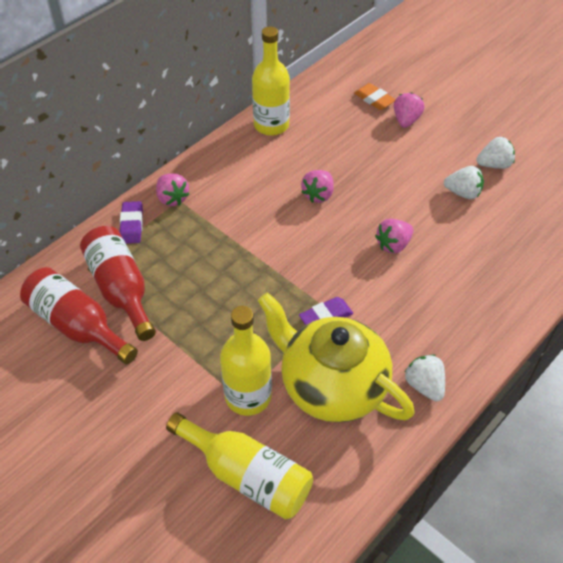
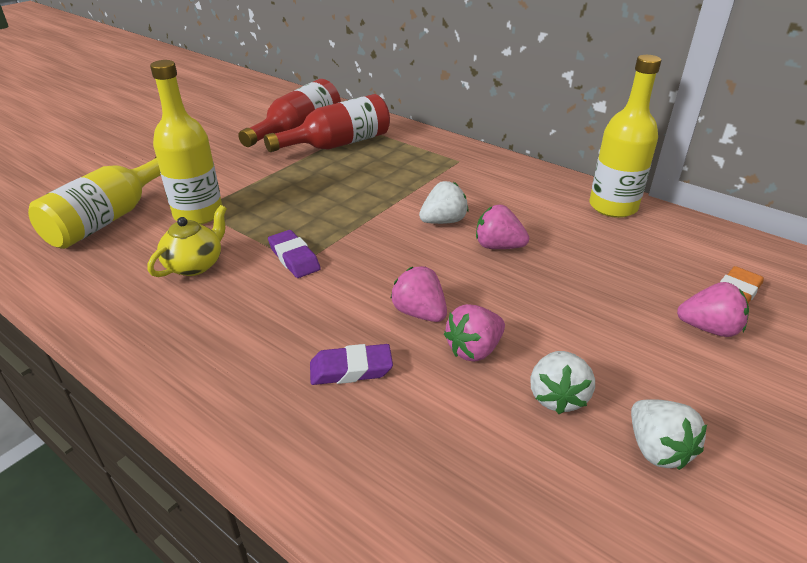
camera: 85 degrees right, 15 degrees down
(132, 225) = (418, 141): purple eraser -> purple eraser (351, 369)
(172, 198) = (460, 157): pink strawberry -> pink strawberry (474, 349)
(331, 385) = (195, 265): yellow teapot -> yellow teapot, size x0.47
(424, 385) = (171, 340): white strawberry -> white strawberry (443, 221)

